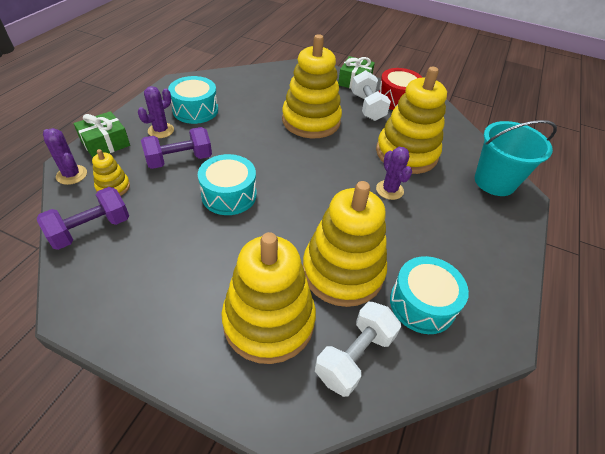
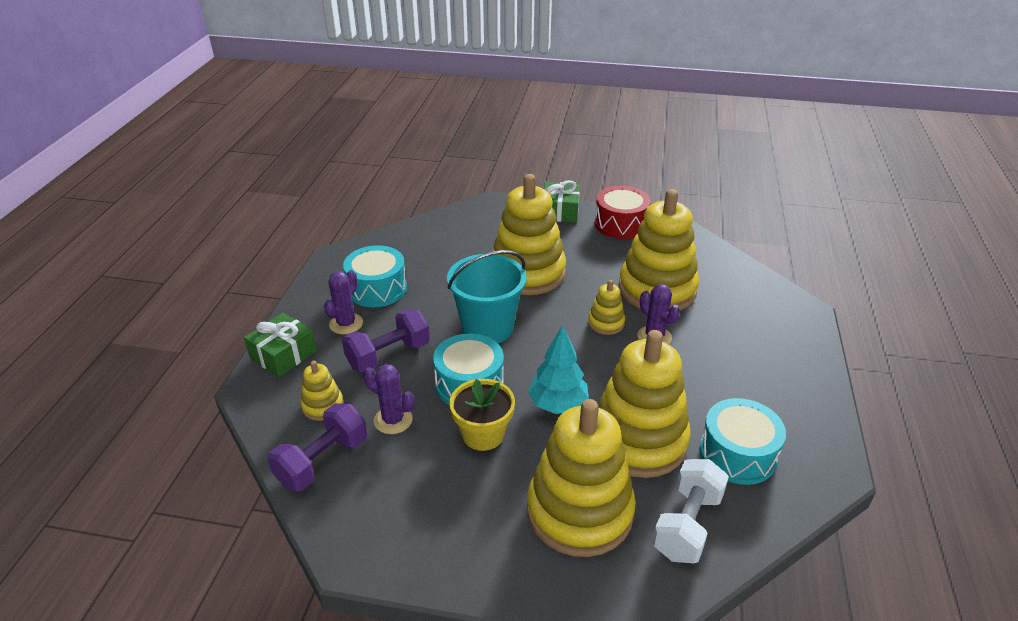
camera: 10 degrees left, 10 degrees down
(71, 175) = (262, 402): purple cactus -> purple cactus (393, 420)
(221, 237) = (483, 434): none -> yellow flower pot
(290, 227) = (557, 404): none -> turquoise tree
(355, 171) = (606, 323): none -> yellow stacking toy
(367, 107) = (588, 241): white dumbbell -> none
(494, 182) = (768, 302): turquoise bucket -> turquoise bucket (487, 328)

